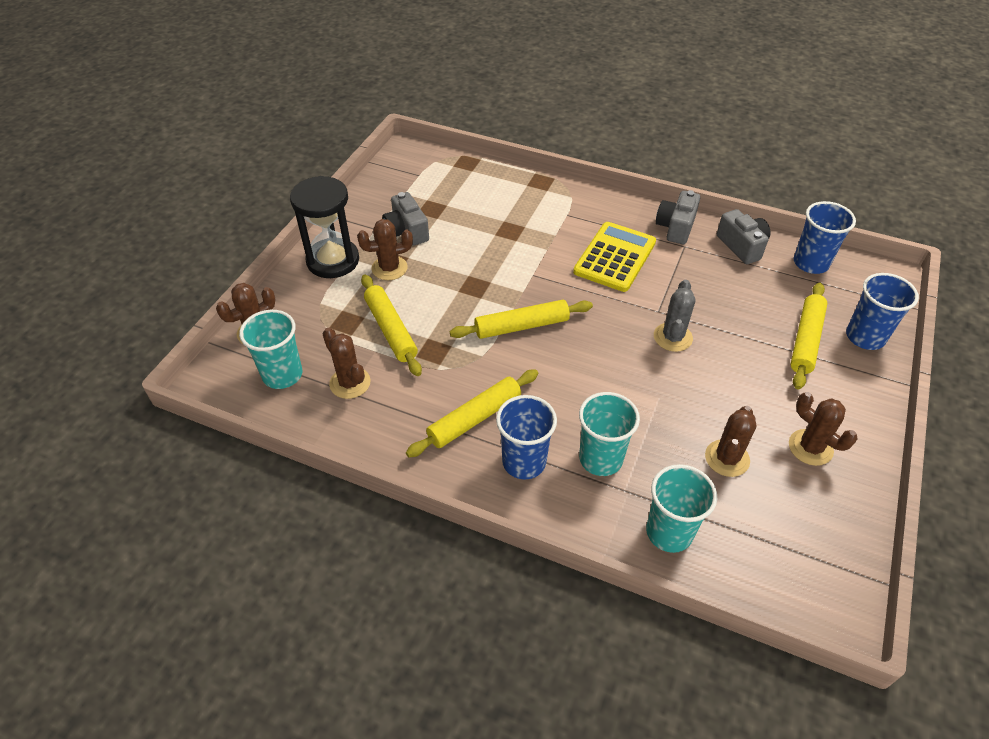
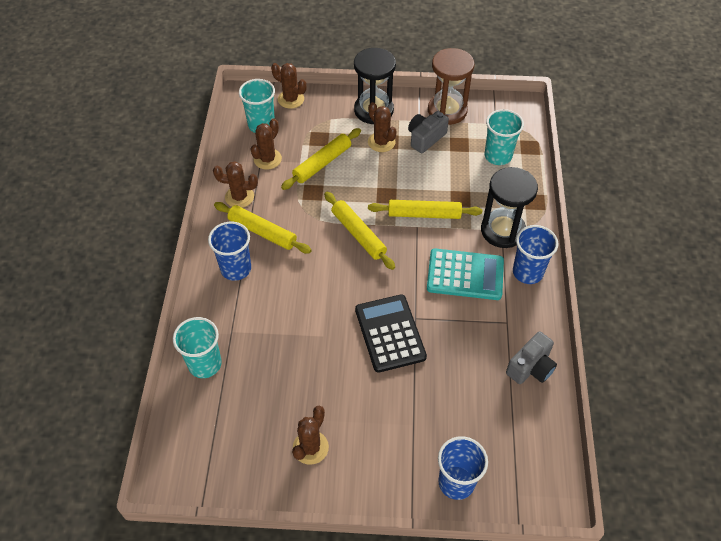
camera: 70 degrees right, 5 degrees up
(376, 203) = (447, 111): none -> brown hourglass
(568, 214) = (502, 230): none -> black hourglass
(600, 459) = (253, 311): turquoise cup -> turquoise cup (498, 156)
(615, 257) = (465, 275): yellow calculator -> turquoise calculator
(672, 337) = (390, 333): grey cactus -> black calculator
(675, 227) = (529, 311): grey camera -> none
(727, 458) = (280, 390): brown cactus -> brown cactus (239, 197)
(805, 340) = (430, 433): yellow rolling pin -> yellow rolling pin (424, 214)
(810, 263) = (537, 428): blue cup -> blue cup (527, 272)

